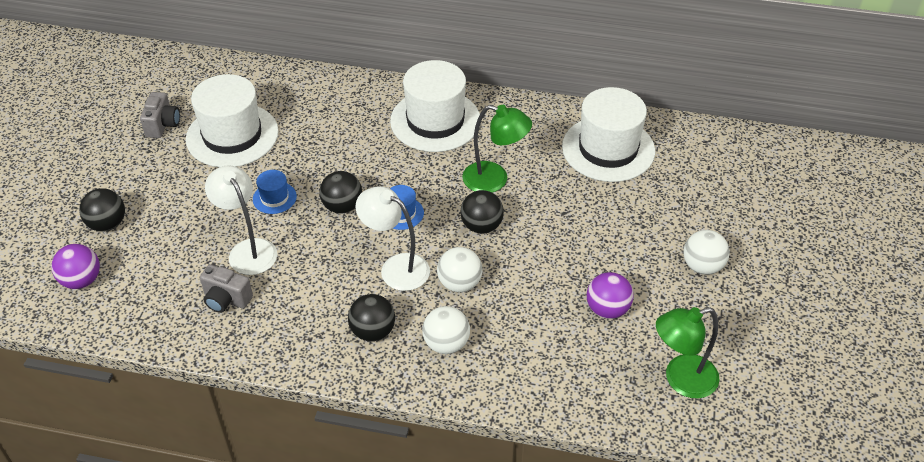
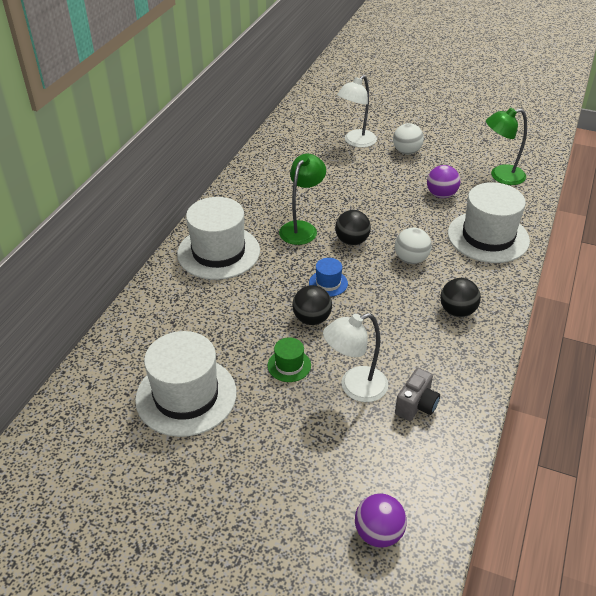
camera: 80 degrees left, 5 degrees down
(107, 224) = (296, 511): black ball -> none
(163, 125) = (145, 459): grey camera -> none
(274, 198) = (289, 365): blue hat -> green hat
(396, 267) = (390, 292): white lamp -> white lamp (356, 142)
(446, 343) = (470, 273): white ball -> none
(608, 149) = (284, 170): white hat -> white hat (488, 237)
(681, 379) = (500, 176): green lamp -> green lamp turned 90 degrees clockwise

